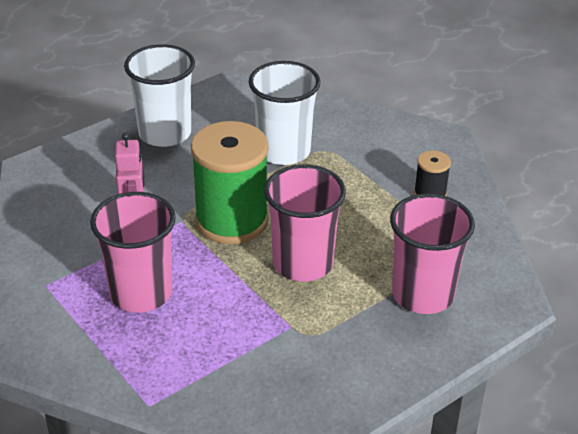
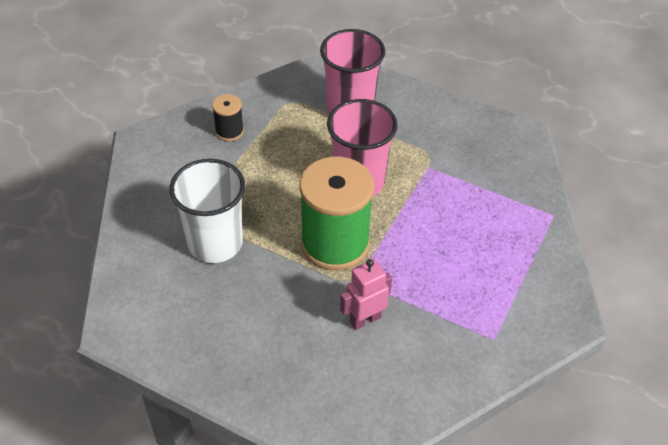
camera: 115 degrees left, 10 degrees up
(141, 293) = (457, 268): pink cup -> none
(165, 133) = (231, 351): white cup -> none

